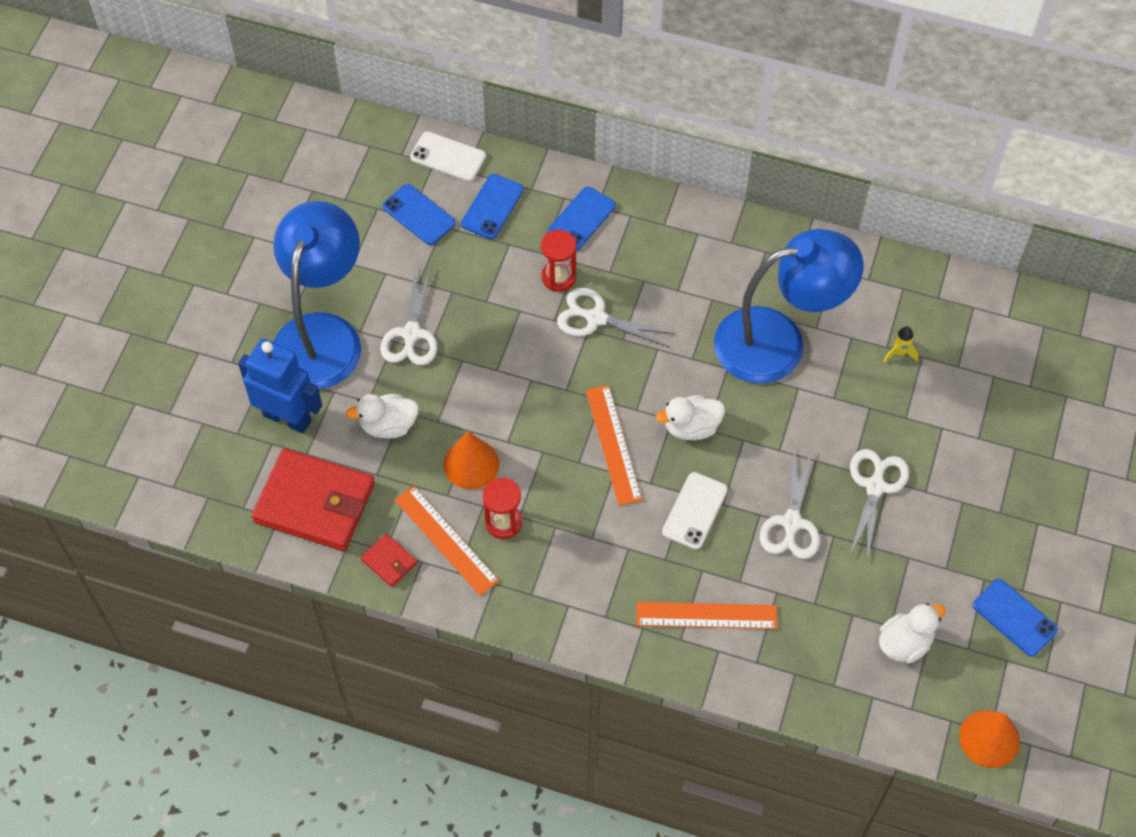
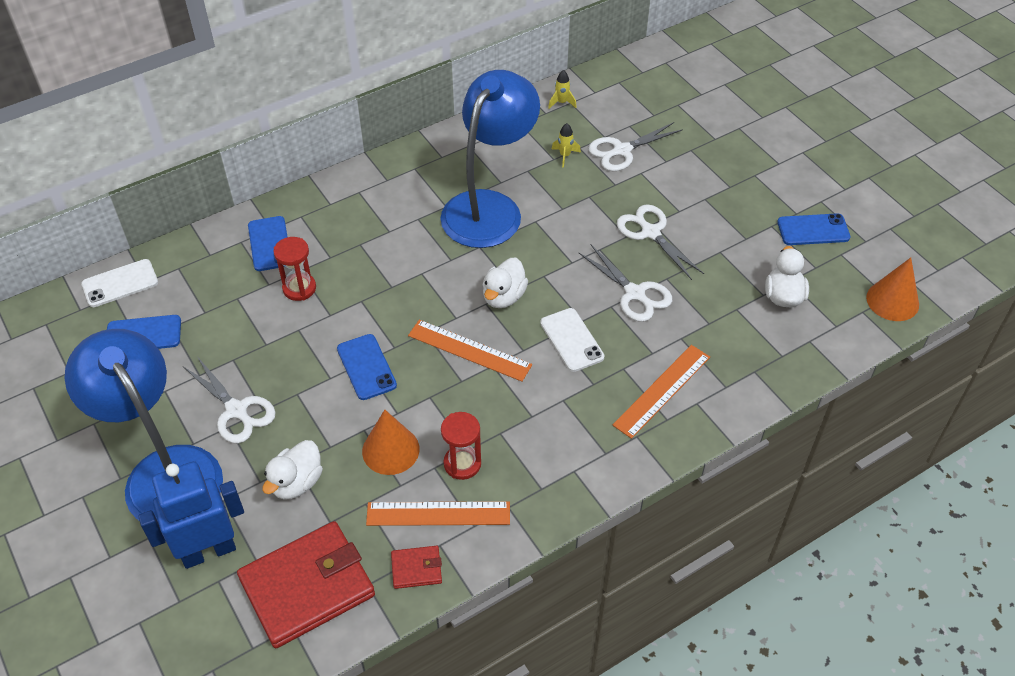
camera: 50 degrees left, 10 degrees down
(492, 207) = (194, 286): blue phone -> blue phone (366, 367)
(596, 318) = (357, 290): white scissors -> white scissors (622, 150)
(965, 300) = (561, 103): none -> yellow rocket

